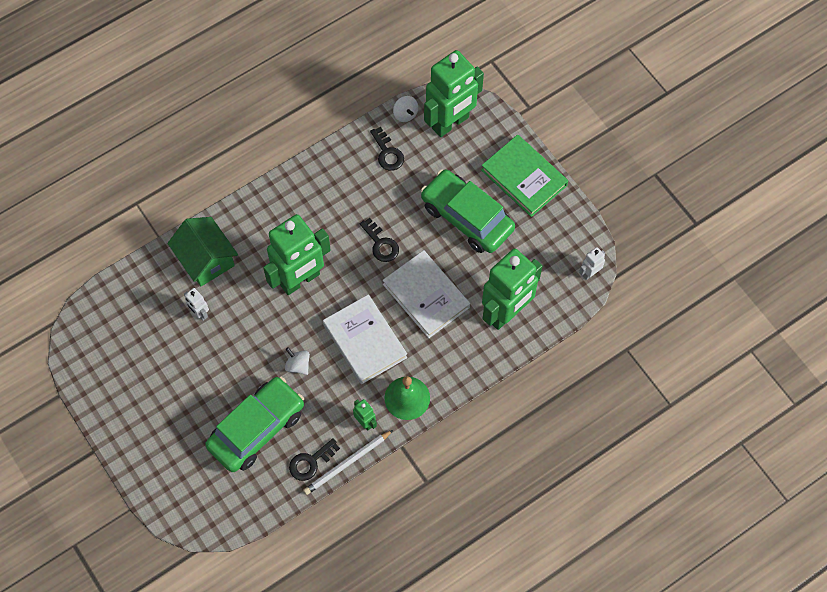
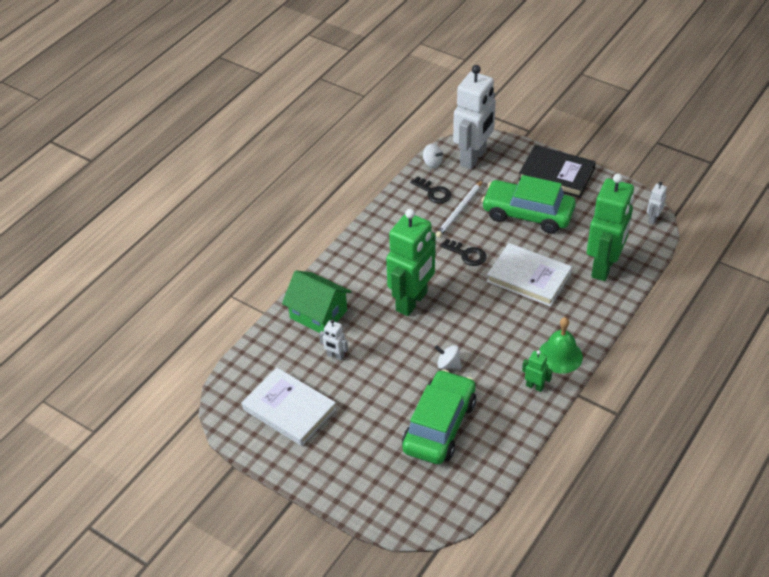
camera: 20 degrees left, 20 degrees down
(310, 462) = (505, 434): black key -> none
(347, 463) = (539, 424): white pencil -> white pencil (459, 211)
(364, 341) = (496, 327): white book -> white book (289, 410)
(450, 123) = (473, 158): green robot -> white robot
(524, 177) = (556, 174): green book -> black book

